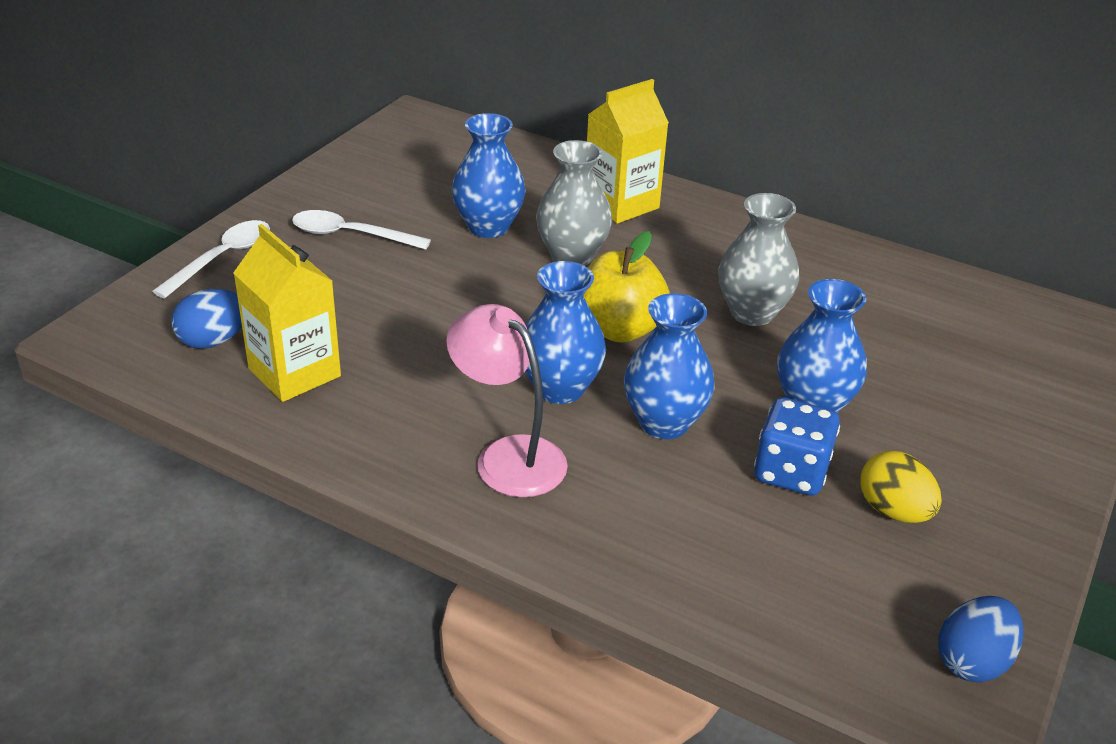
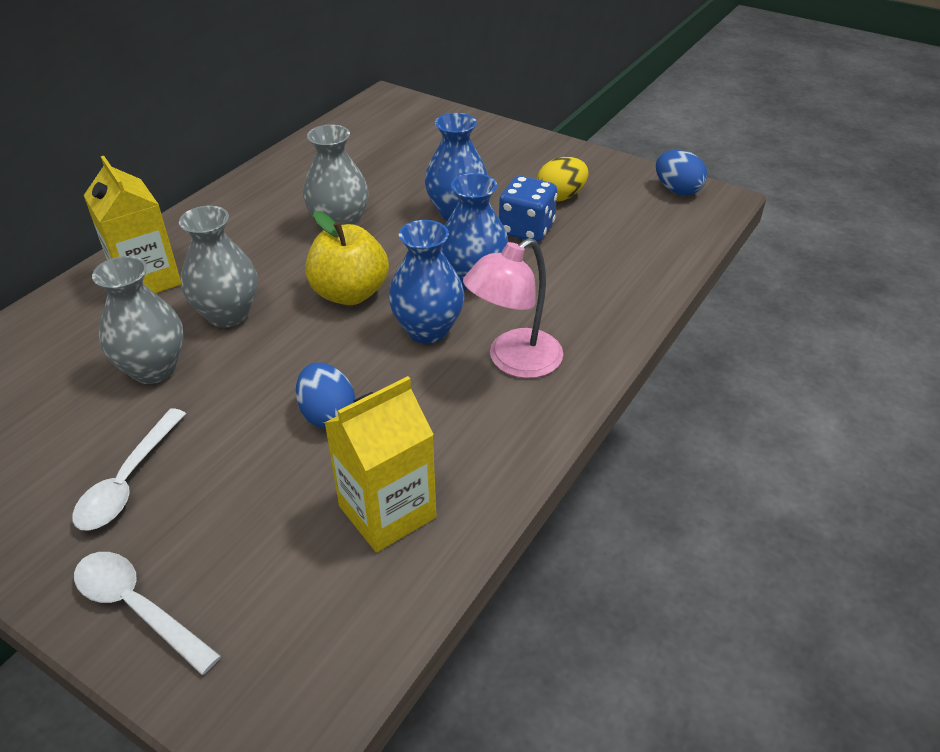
camera: 85 degrees left, 5 degrees up
(213, 341) = (319, 593): blue egg -> blue egg (327, 414)
(488, 227) = (153, 369): blue vase -> grey vase

